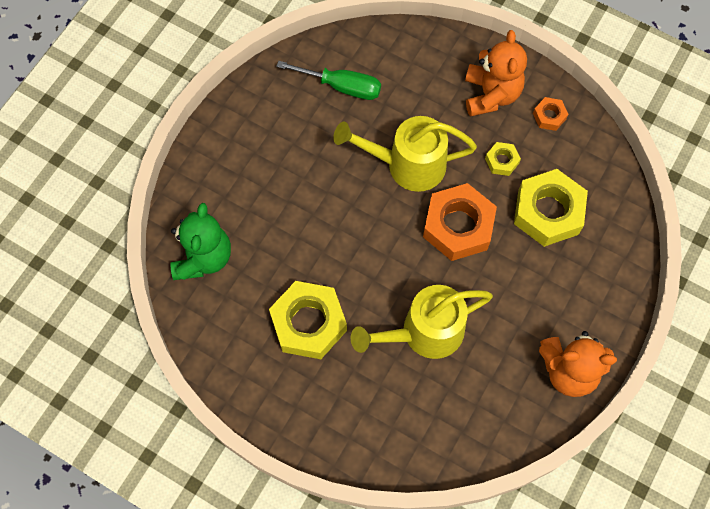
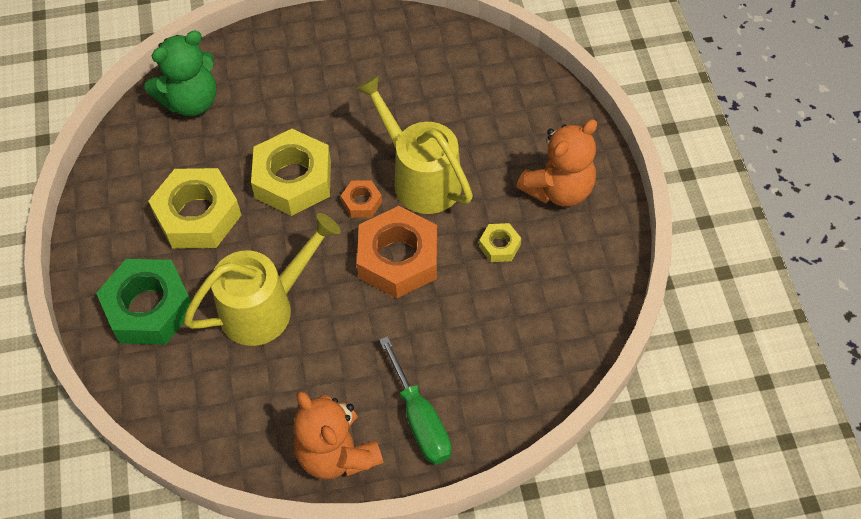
camera: 50 degrees right, 10 degrees down
(341, 86) = (446, 78): green screwdriver -> green screwdriver (420, 419)
(357, 408) = (149, 308): none -> green nut
(423, 333) = (266, 306): yellow watering can -> yellow watering can turned 120 degrees clockwise
(548, 212) = (485, 320): yellow nut -> yellow nut (293, 179)
(549, 116) = (587, 250): orange nut -> orange nut (362, 202)

